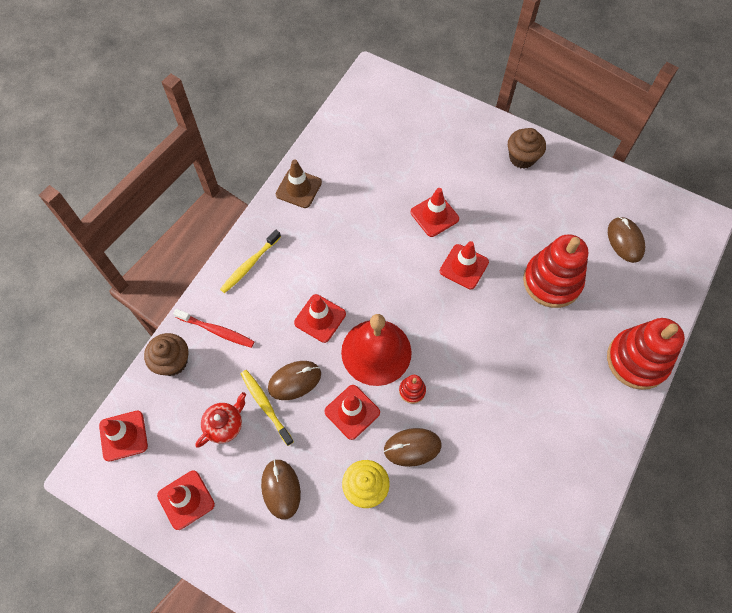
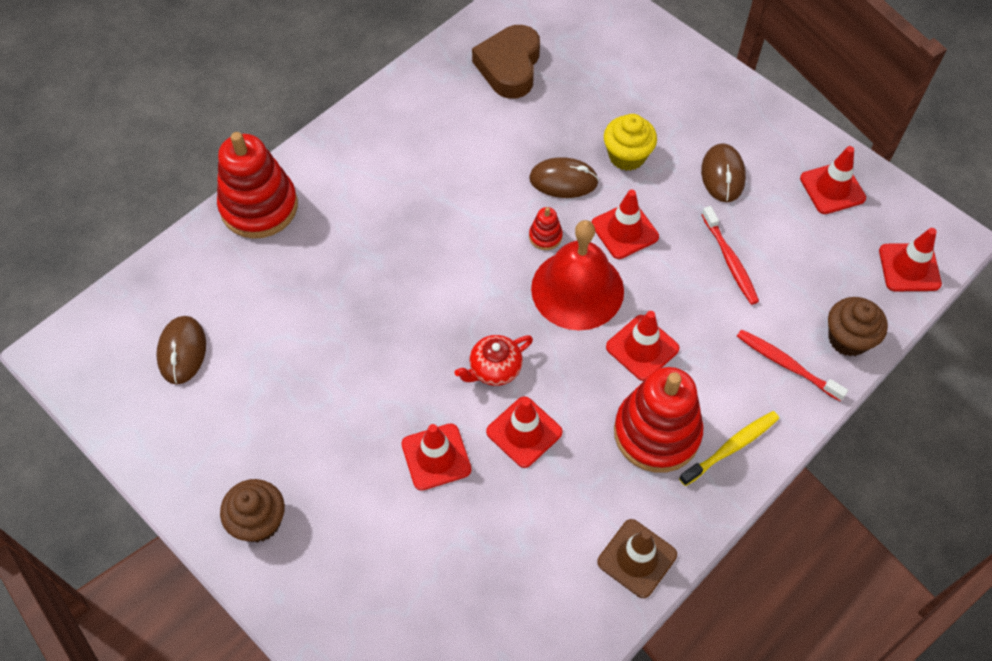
camera: 165 degrees left, 5 degrees down
(225, 425) = (783, 251): red teapot -> red teapot (494, 369)
(265, 406) = (730, 260): yellow toothbrush -> red toothbrush
(294, 381) = (689, 280): brown mouse -> none
(464, 267) = (423, 370): red traffic cone -> red traffic cone (524, 432)
(496, 565) = (509, 67): none -> brown heart
(552, 281) = (312, 321): red stacking toy -> red stacking toy (657, 433)

